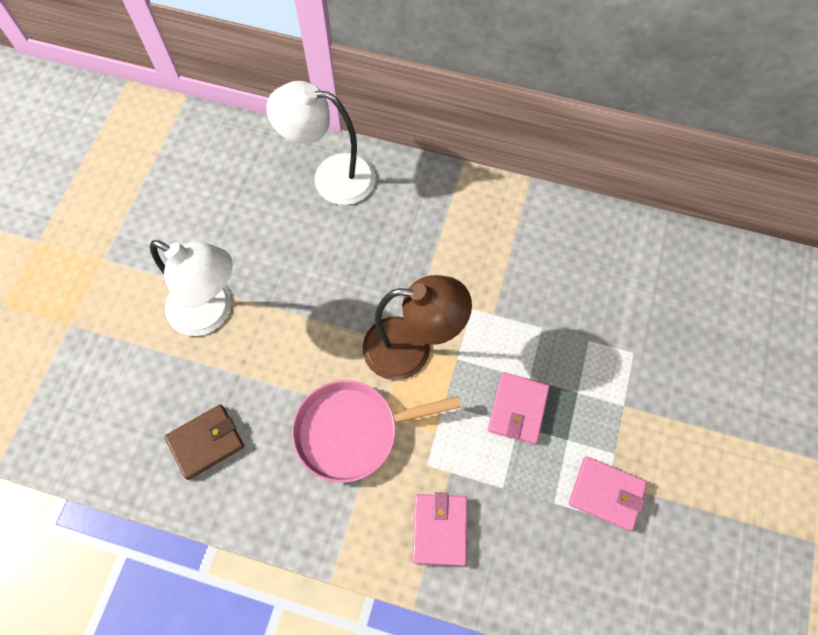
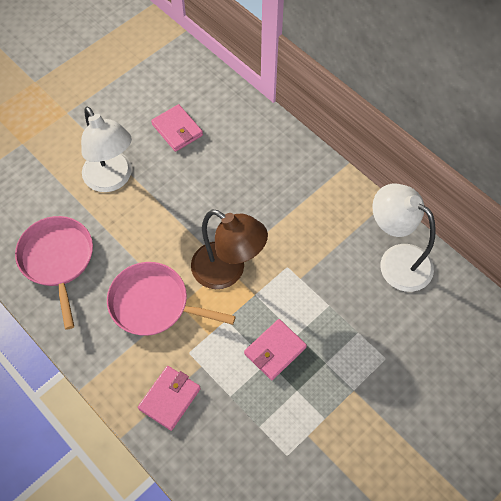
camera: 30 degrees right, 5 degrees down
(206, 442) = (57, 260): brown wallet -> pink pan
(331, 177) = (247, 130): white lamp -> white lamp (396, 260)
(606, 494) = (300, 442): pink wallet -> pink wallet (177, 130)

